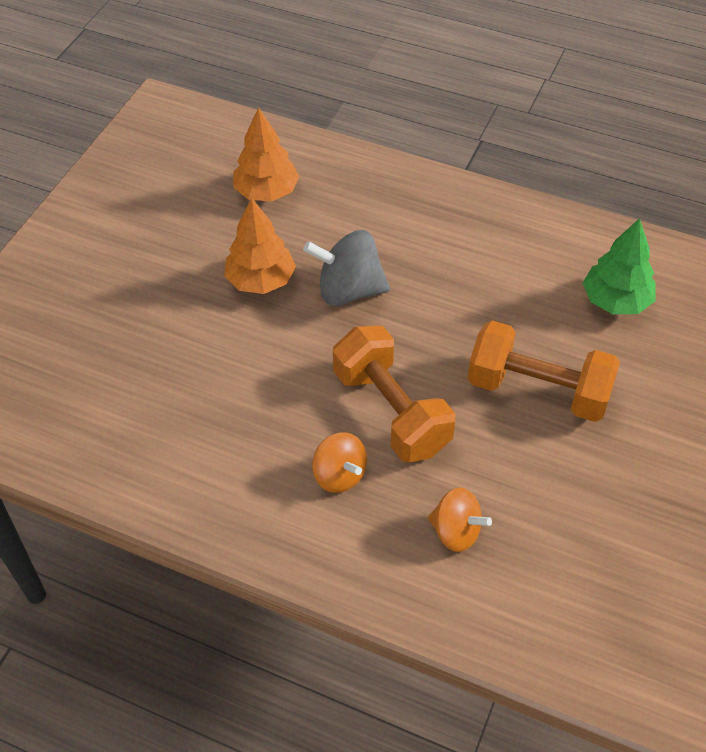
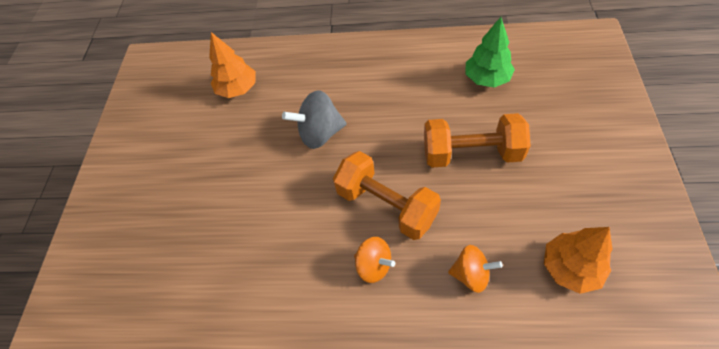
camera: 15 degrees left, 5 degrees up
(261, 280) = (259, 149): orange tree -> orange tree (570, 268)

